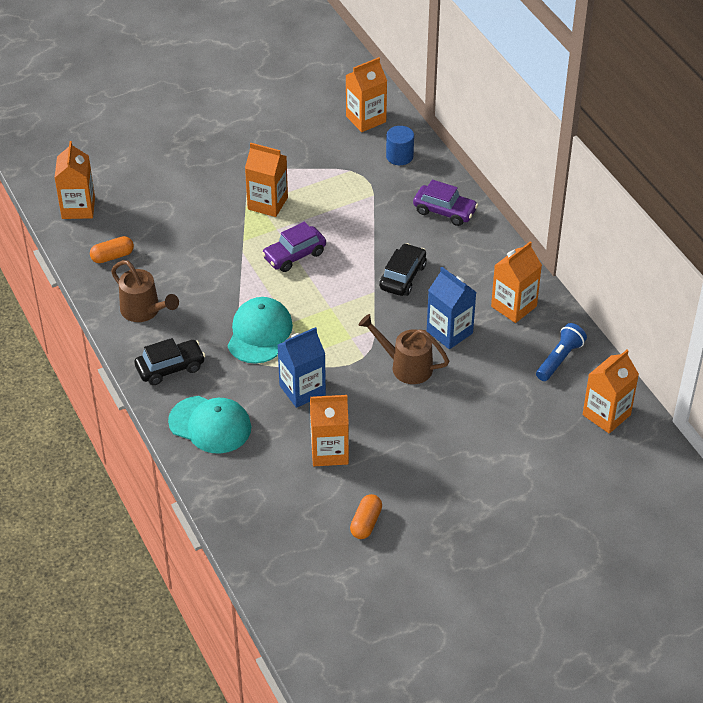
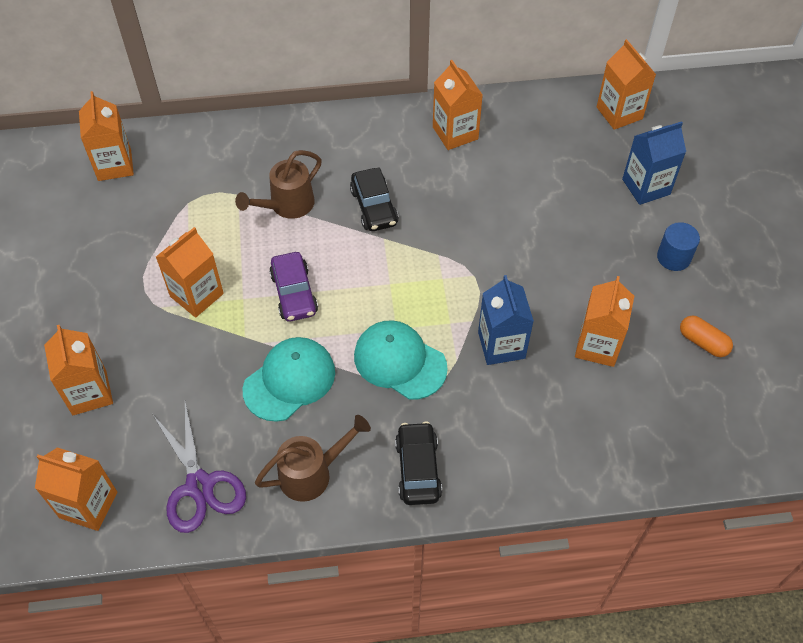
camera: 70 degrees left, 10 degrees up
(112, 256) = (199, 485): orange capsule -> purple scissors
(162, 178) = (89, 392): none -> orange carton
(210, 425) = (522, 450): turquoise cap -> turquoise cap (289, 380)
(399, 156) = (191, 154): blue cylinder -> blue cylinder (673, 257)
(403, 277) = (374, 207): black car -> black car turned 150 degrees counterclockwise
(405, 366) = (501, 244): brown watering can -> brown watering can (286, 205)
(444, 211) = (296, 143): purple car -> none
(449, 332) = (469, 193): blue carton -> blue carton (646, 187)
(559, 359) = (538, 122): blue flashlight -> none

